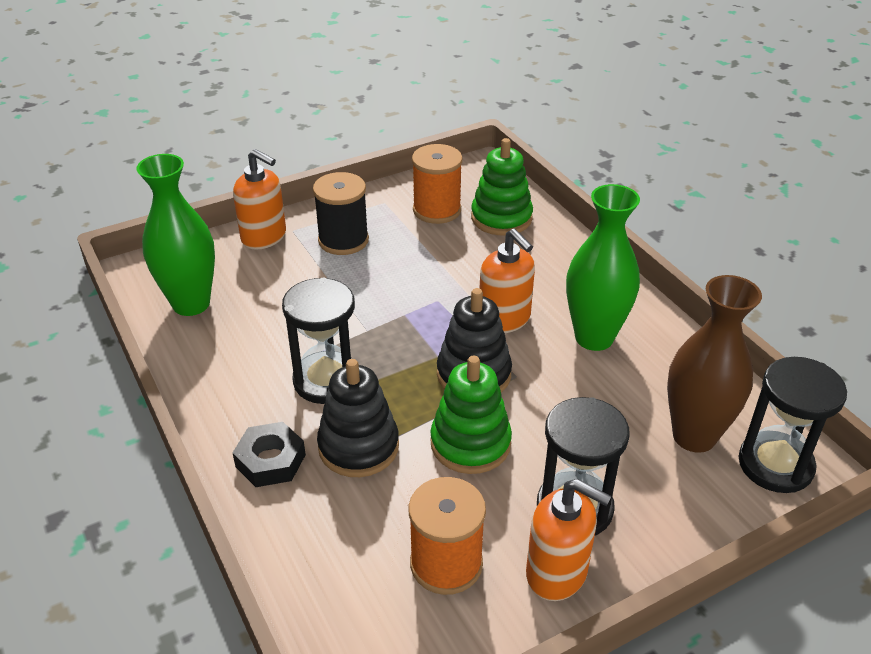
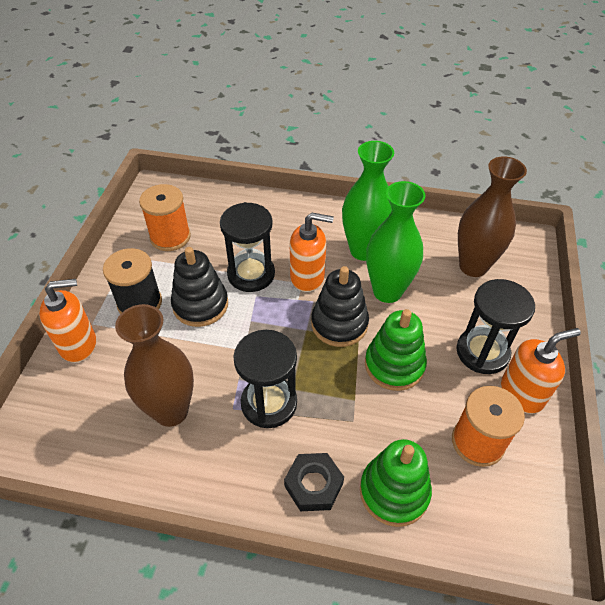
camera: 50 degrees left, 10 degrees up
(191, 304) = (98, 437): green vase -> green vase (387, 291)
(255, 327) = (171, 411): none -> brown vase
(358, 447) = (346, 425): black stacking toy -> black stacking toy (200, 305)
(501, 218) = (216, 214): green stacking toy -> green stacking toy (394, 492)
(775, 465) = (517, 252): black hourglass -> black hourglass (251, 274)

